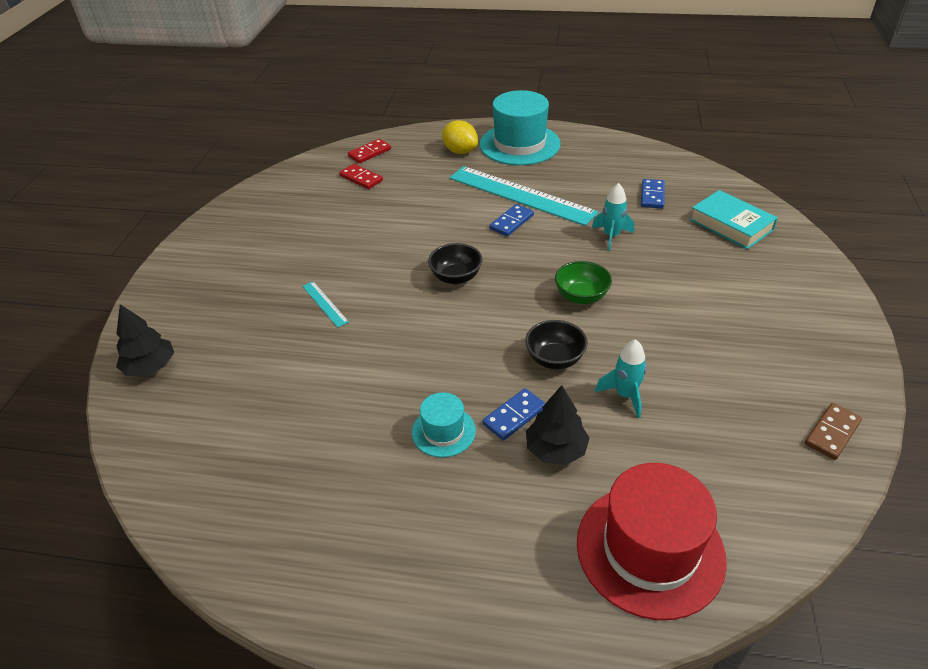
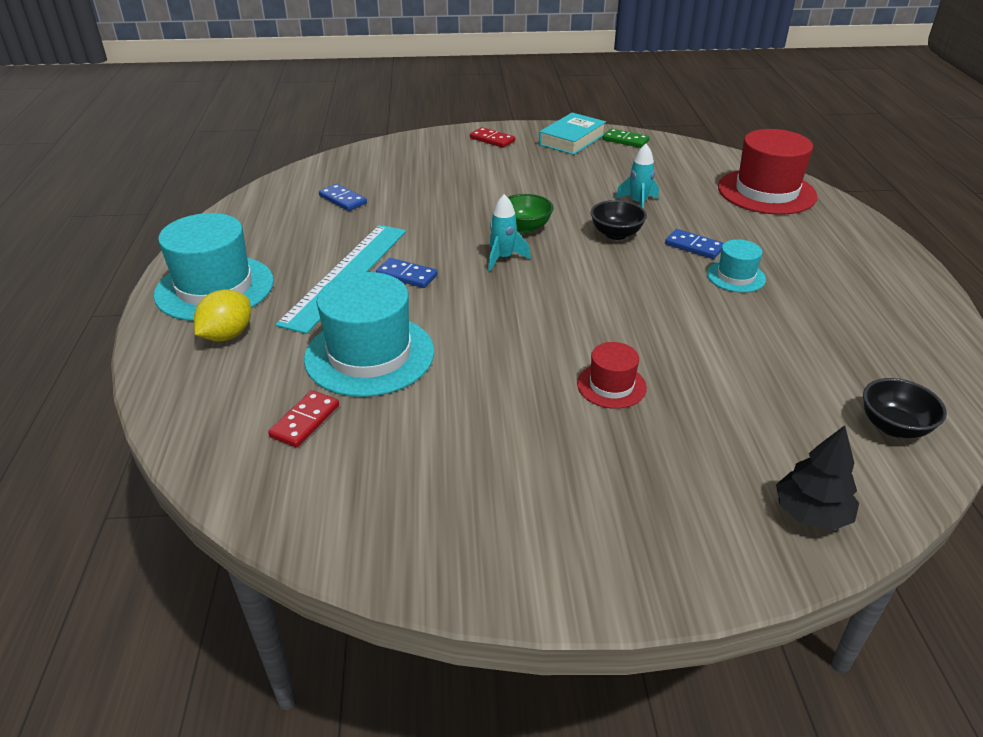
camera: 105 degrees left, 5 degrees down
(325, 304) = (611, 385): turquoise ruler -> red hat
(369, 153) = (219, 430): red domino -> red domino (492, 140)
(414, 202) = (369, 355): none -> turquoise hat
(456, 277) = (523, 299): black bowl -> black bowl (893, 427)
(556, 449) = (713, 227): black tree -> none
(611, 236) = (422, 217): turquoise rocket -> turquoise rocket (503, 258)
(652, 195) = (342, 200): blue domino -> blue domino turned 45 degrees clockwise
(731, 225) = (391, 165): turquoise book -> turquoise book (572, 139)
(832, 433) = (625, 140): brown domino -> green domino

